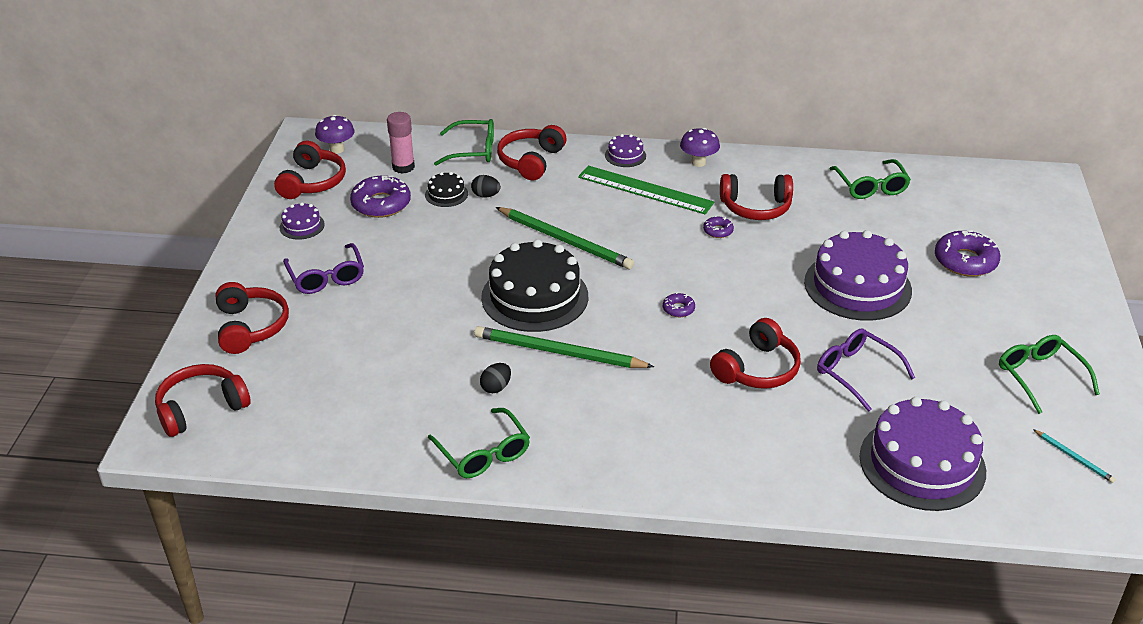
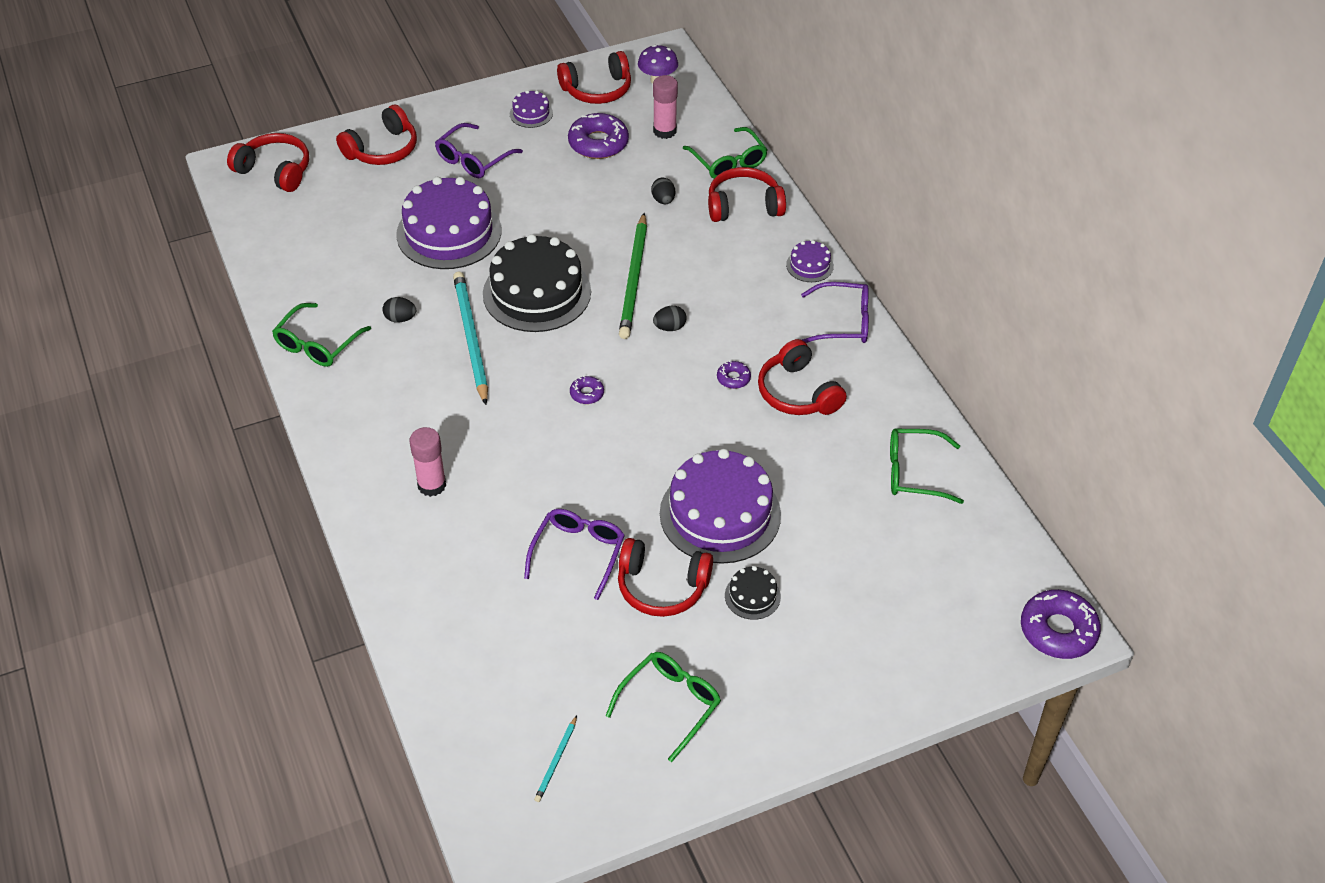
camera: 60 degrees right, 10 degrees up
(446, 194) = (645, 175): black cake -> black cake (752, 596)
(558, 352) = (471, 338): green pencil -> turquoise pencil
(636, 242) = (669, 327): none -> black egg
(645, 190) = (761, 301): green ruler -> none
(698, 162) = (843, 322): purple mushroom -> purple glasses
(724, 433) = (432, 485): none -> pink glue stick
(757, 369) = (535, 479): red headphones -> red headphones (662, 587)
(871, 187) = (914, 472): green glasses -> green glasses turned 45 degrees clockwise
(922, 463) = (475, 640): purple cake -> purple cake (449, 232)
(965, 261) = (833, 591): purple donut -> purple donut (1058, 630)

